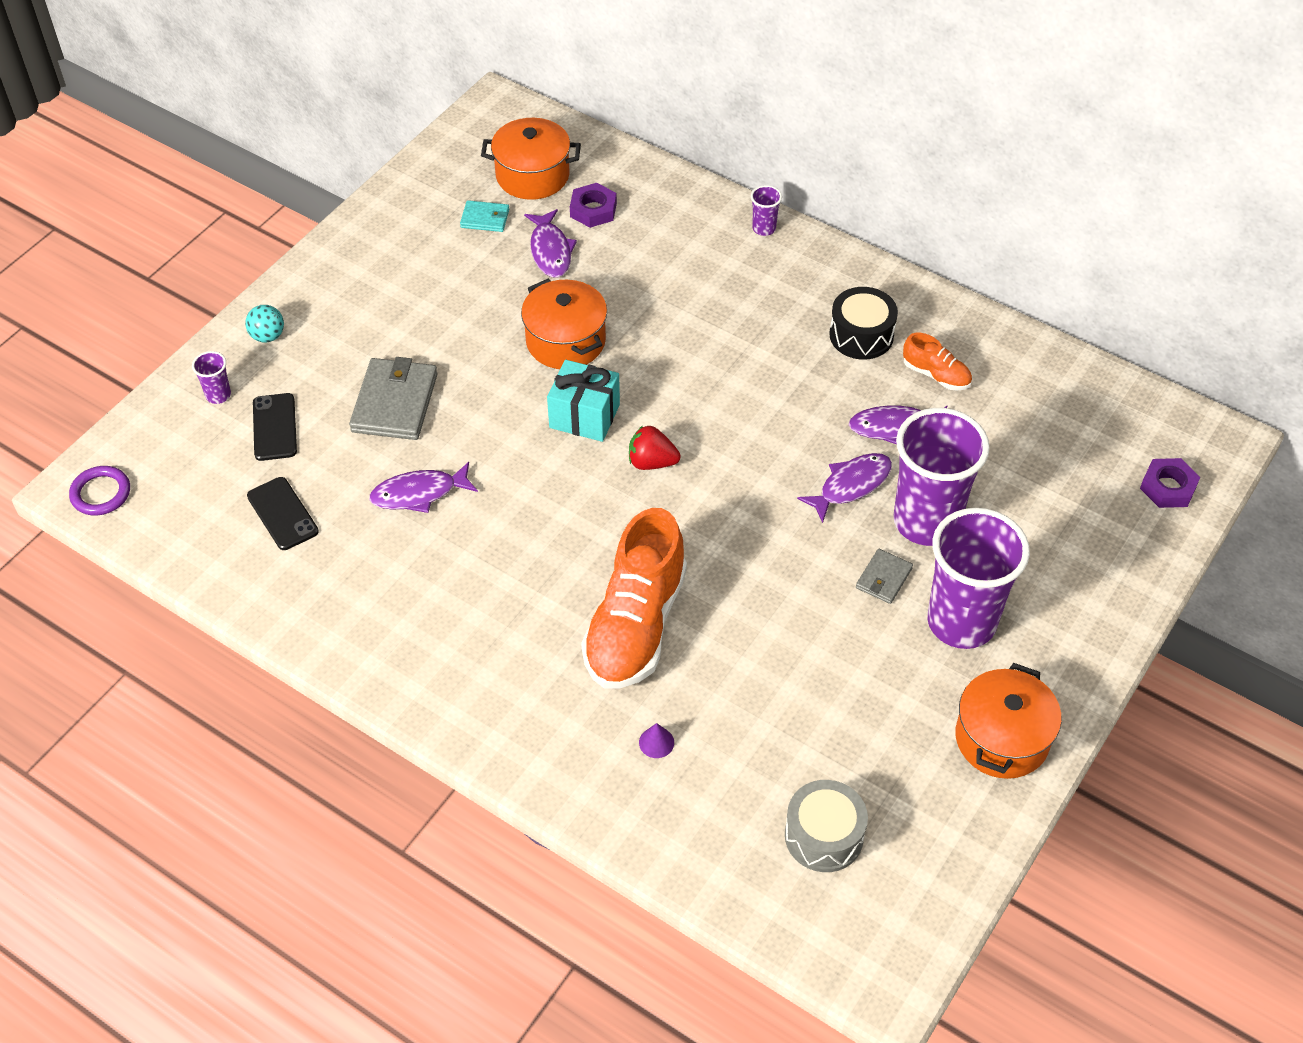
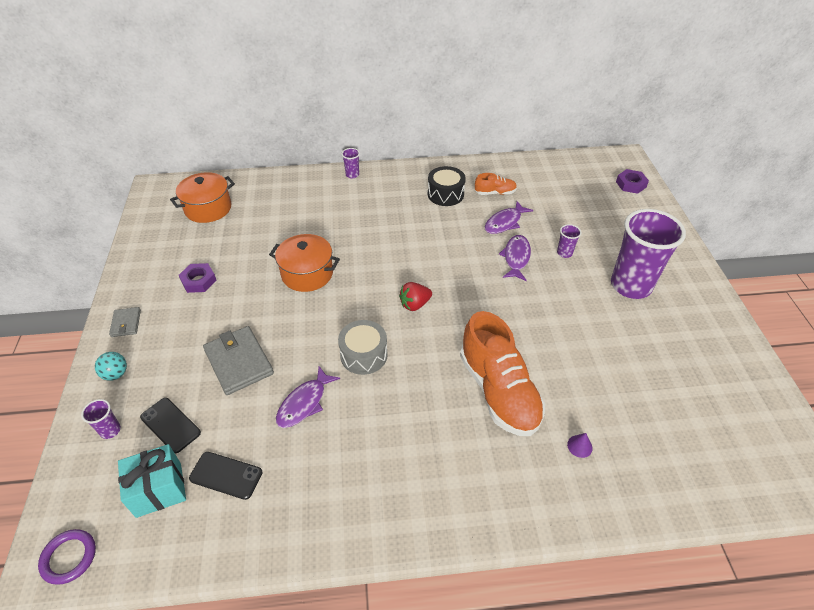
camera: 40 degrees left, 5 degrees down
(485, 218) = (201, 240): turquoise wallet -> none
(550, 251) = (254, 237): purple fish -> none
(584, 416) = (356, 303): turquoise gift -> turquoise gift (159, 489)
(593, 210) = (258, 208): purple nut -> purple nut (198, 281)
(824, 836) = (706, 430): grey drum -> grey drum (364, 355)
(883, 578) = (578, 288): grey wallet -> grey wallet (126, 323)
(926, 521) = (564, 253): purple cup -> purple cup, size x0.40
(1001, 738) = (709, 324): orange pot -> none

